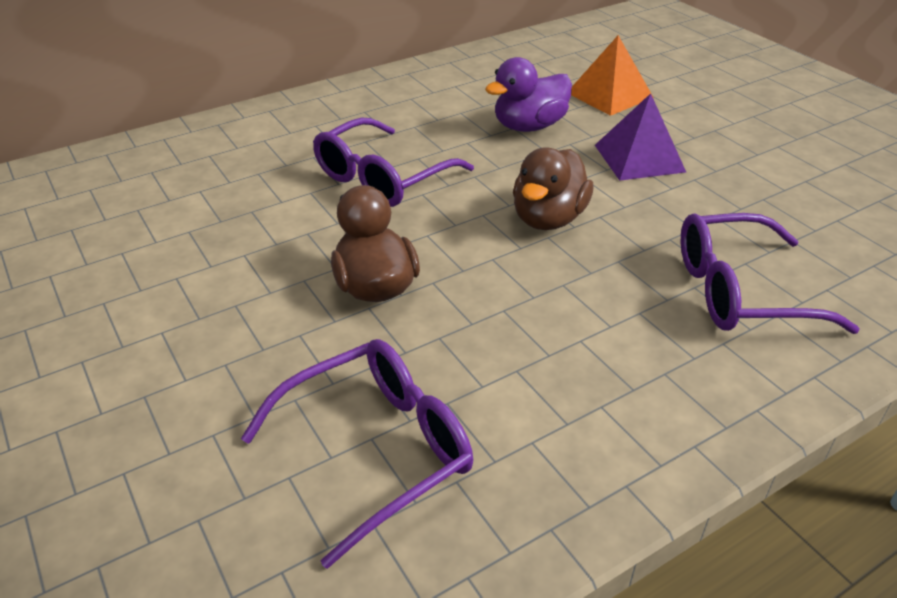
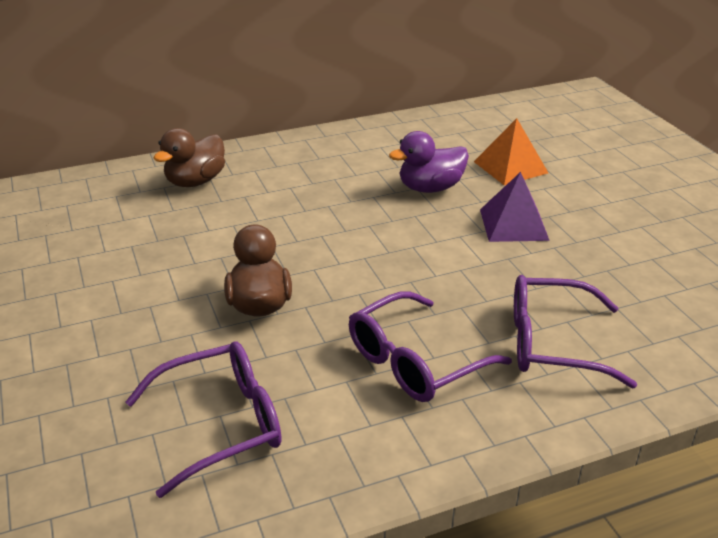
camera: 10 degrees right, 5 degrees down
(382, 178) = (294, 219): purple glasses -> purple glasses (415, 362)
(548, 218) = (416, 267): brown duck -> brown duck (195, 181)

